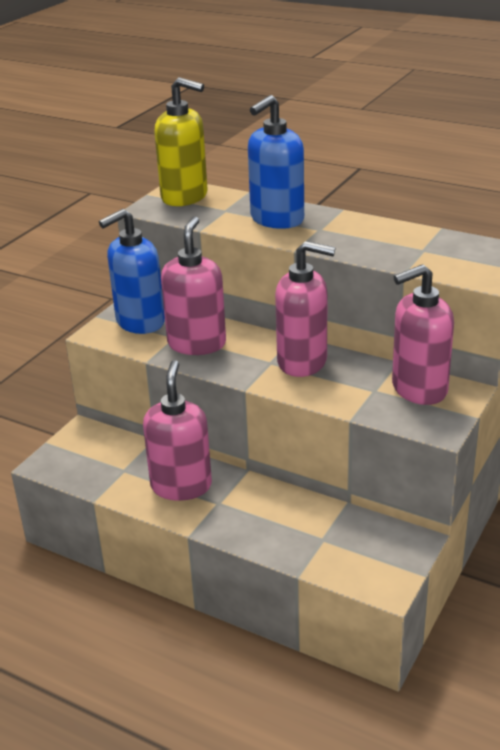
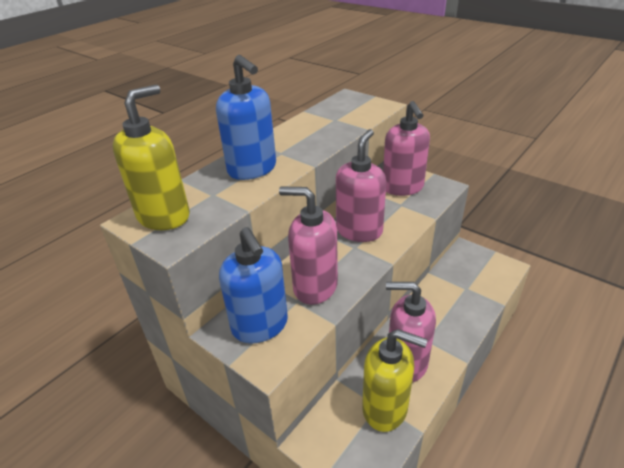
camera: 80 degrees left, 5 degrees up
(120, 474) = (385, 408): none -> yellow soap dispenser

